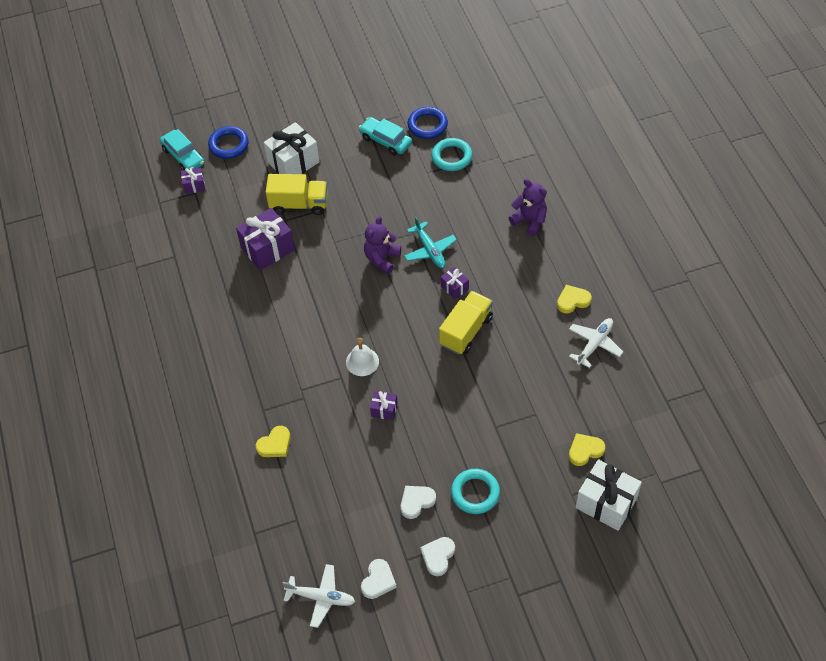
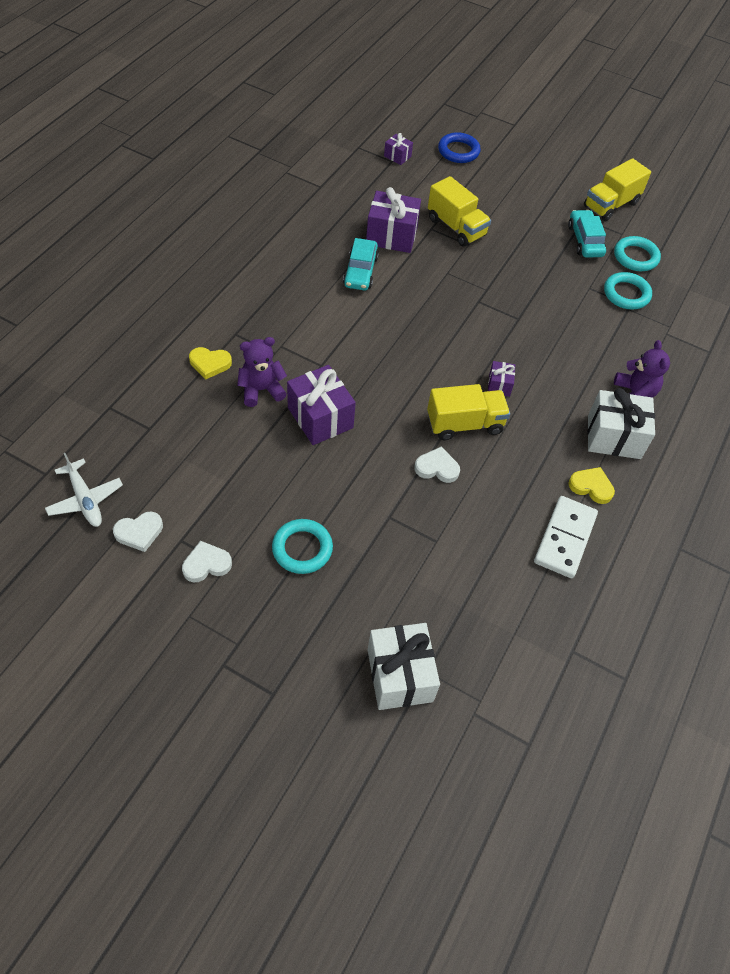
camera: 40 degrees right, 0 degrees up
(183, 156) = (416, 133): turquoise car -> turquoise car (360, 271)
(293, 162) = (490, 198): white gift -> white gift (614, 437)
(362, 361) = (352, 369): white bell -> none
(370, 99) = (611, 205): none -> yellow truck
(382, 259) = (468, 314): purple teddy bear -> purple teddy bear (261, 390)
(384, 410) = (320, 418): purple gift -> purple gift, size x1.99
(416, 502) = (249, 507): white heart -> white heart (437, 468)
(427, 125) = (635, 257): blue ring -> turquoise ring
(430, 250) = (516, 341): turquoise plane -> none
(585, 450) = (440, 613): yellow heart -> none
(594, 344) = (565, 538): white plane -> white domino

